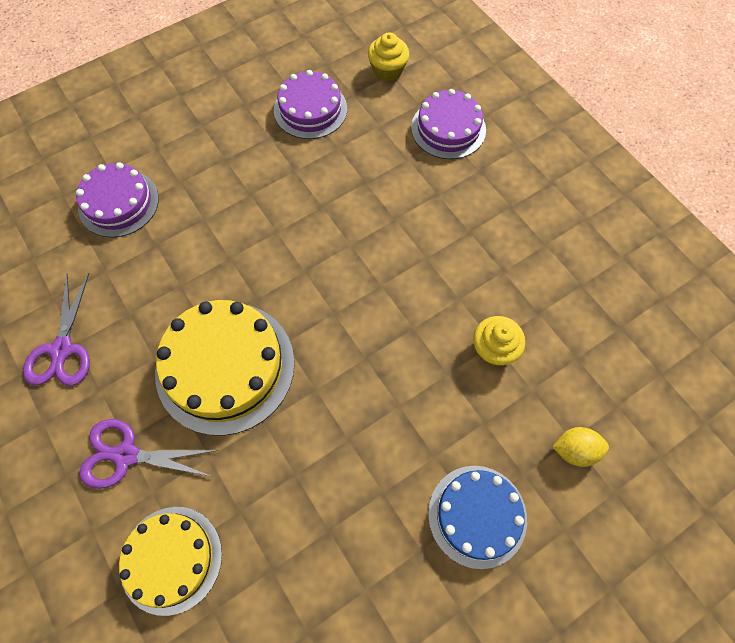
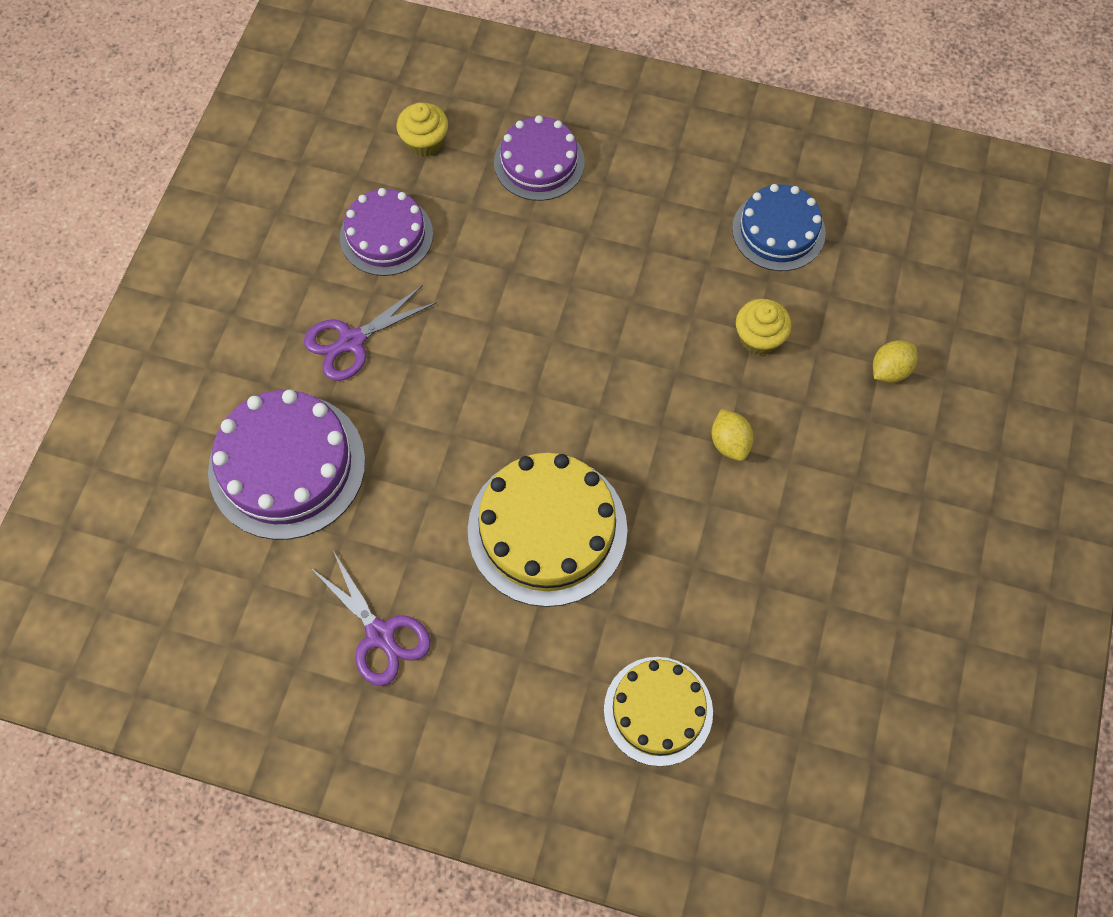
camera: 40 degrees left, 0 degrees up
(118, 203) = (287, 465): purple cake -> purple cake, size x1.55
(126, 455) = (536, 669): purple scissors -> purple scissors (351, 341)
(403, 407) = (729, 443): none -> yellow lemon
(477, 515) = (861, 479): blue cake -> blue cake (778, 231)

